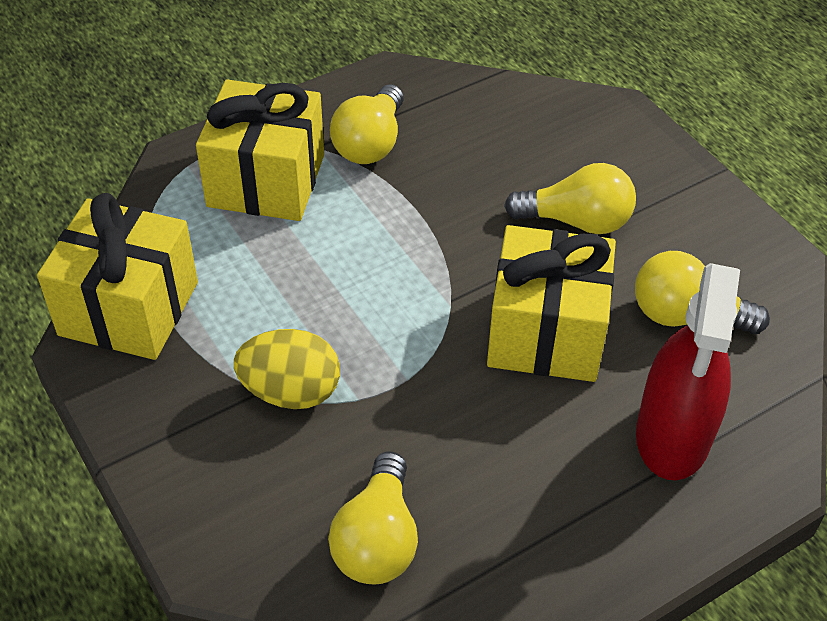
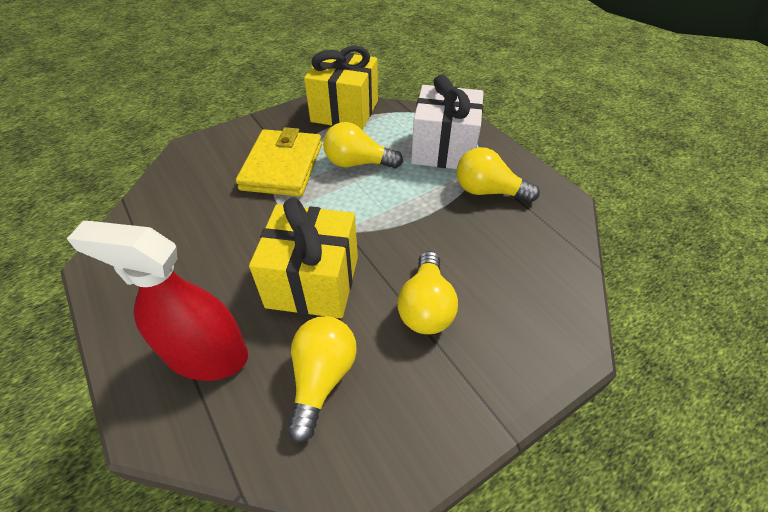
camera: 90 degrees right, 0 degrees up
(266, 180) = (444, 149): yellow gift -> white gift
(291, 392) = (282, 166): yellow egg -> yellow wallet
(377, 539) = (178, 202): yellow light bulb -> yellow light bulb (358, 163)

